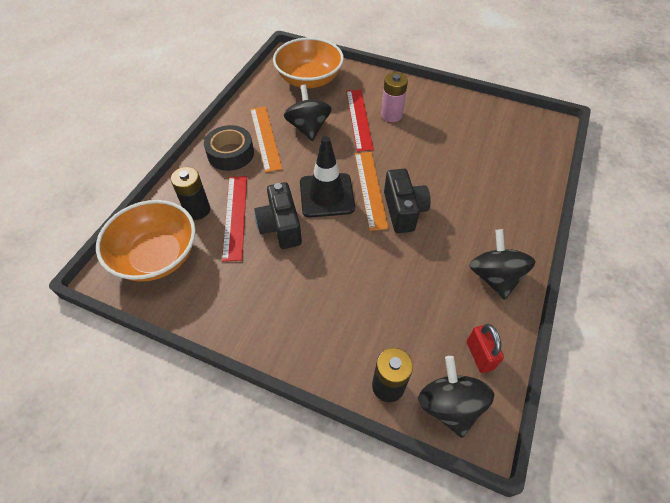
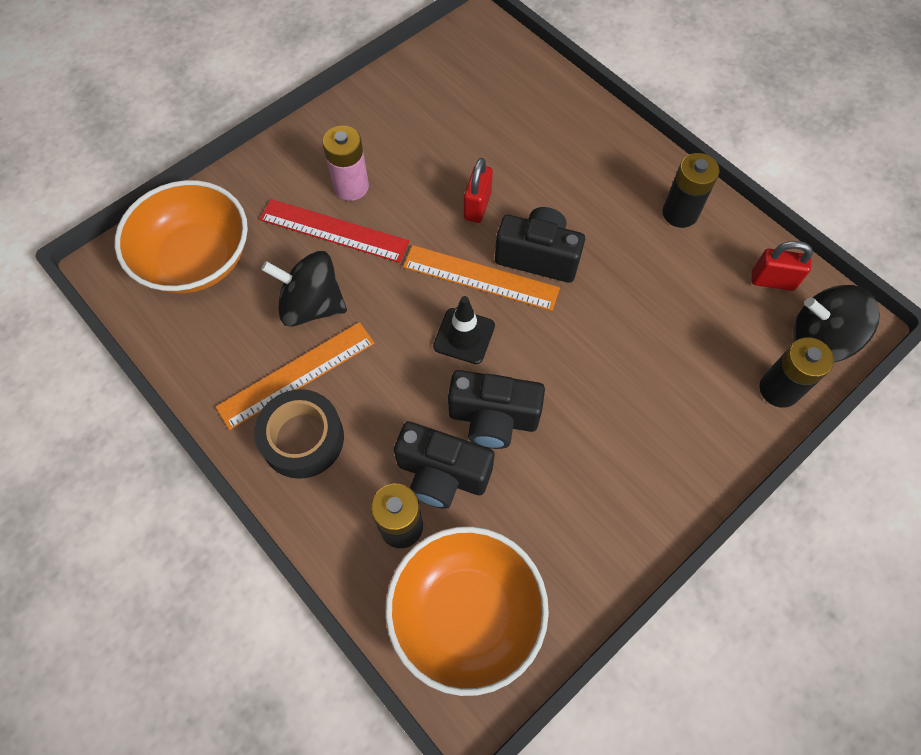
camera: 65 degrees left, 10 degrees up
(235, 216) = (442, 474): red ruler -> black camera
(265, 138) = (296, 374): orange ruler -> orange ruler turned 45 degrees counterclockwise
(327, 195) = (464, 336): black traffic cone -> black traffic cone, size x0.63
(418, 170) = (477, 206): none -> red padlock
(494, 277) = (680, 213): black spinning top -> black battery

